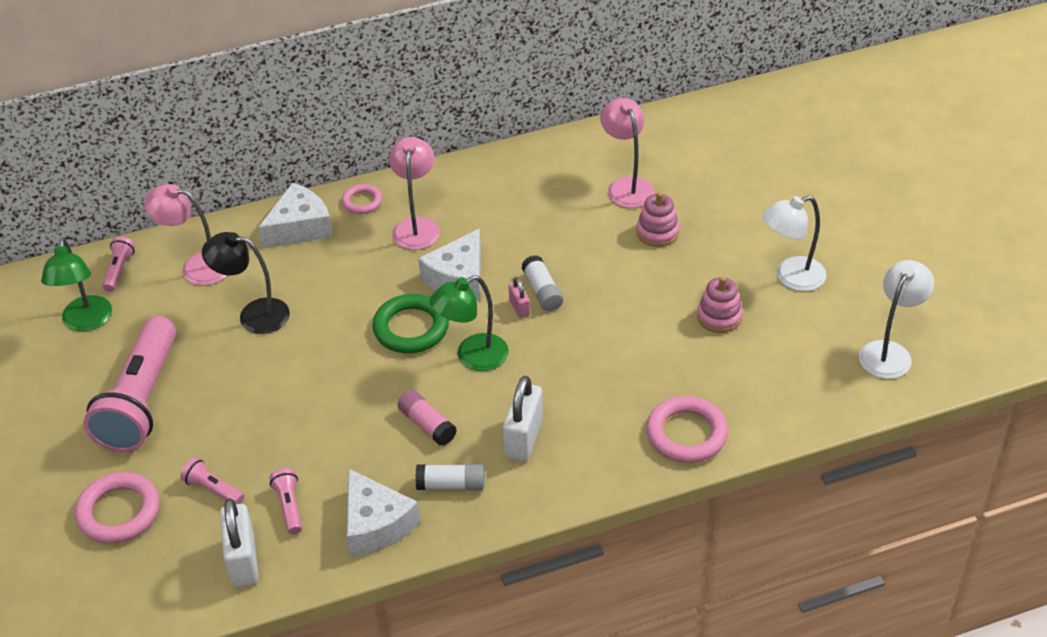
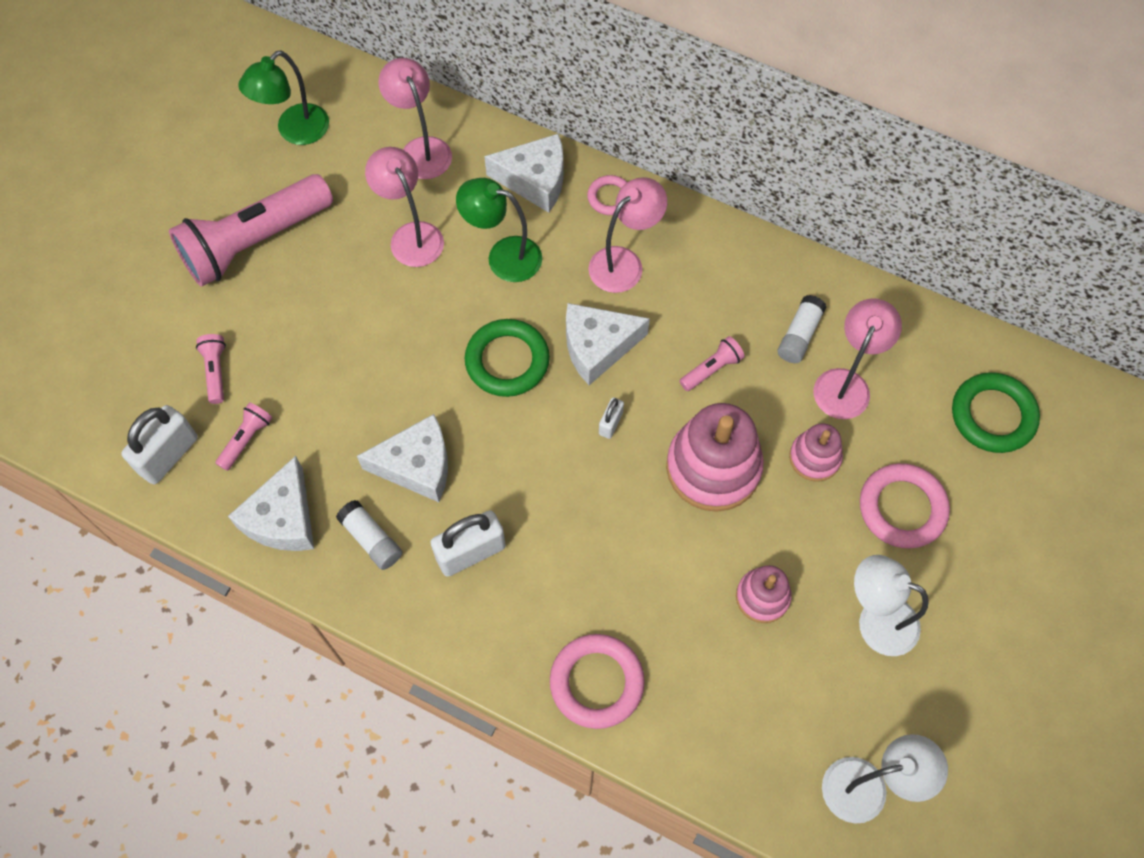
camera: 45 degrees right, 20 degrees up
(119, 270) = (366, 102): pink flashlight -> pink flashlight (711, 369)
(119, 512) = (140, 328): pink ring -> pink ring (902, 508)
(254, 314) = (411, 235): black lamp -> pink lamp
(427, 425) = (417, 466): pink glue stick -> white cheese
(472, 357) = (520, 435): green lamp -> green lamp (503, 256)
(519, 308) = (610, 423): pink padlock -> white padlock
(542, 291) = (647, 425): white glue stick -> white glue stick (799, 335)
(608, 281) = (713, 467): none -> pink stacking toy
(722, 141) = (993, 415): none -> green ring

